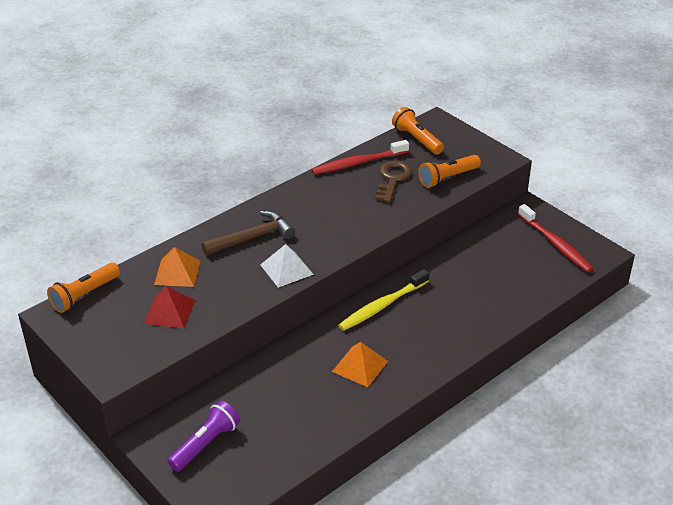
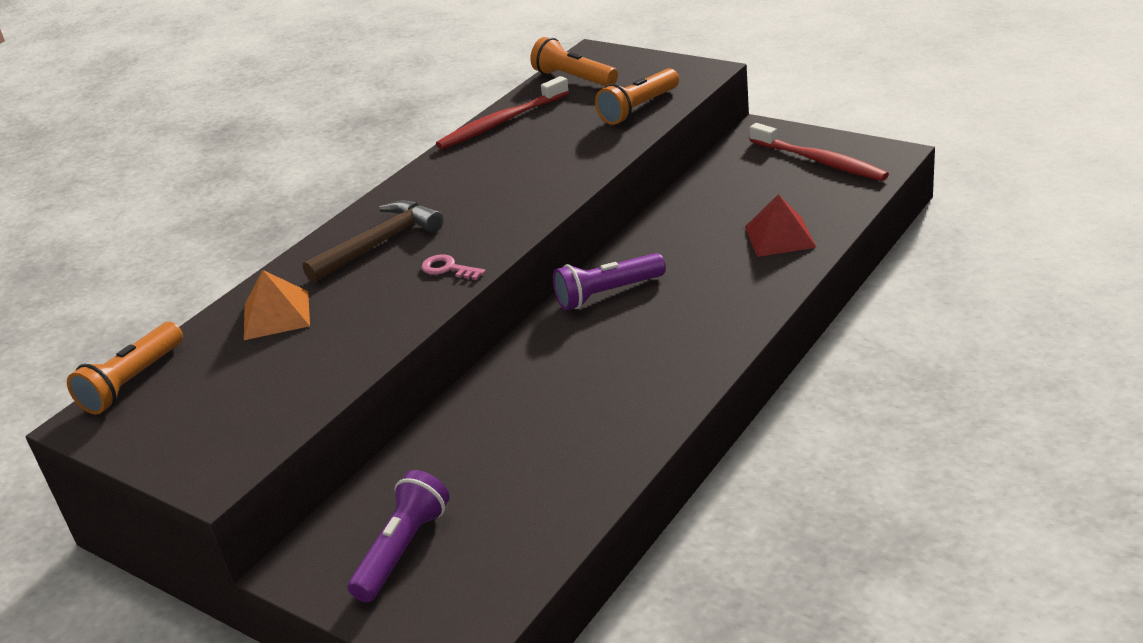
camera: 10 degrees left, 5 degrees down
(169, 311) = (281, 368): red pyramid -> red pyramid (779, 236)
(286, 269) = (448, 269): white pyramid -> pink key
(360, 366) = (607, 377): orange pyramid -> none
(382, 306) = (607, 293): yellow toothbrush -> purple flashlight
(393, 179) = (560, 128): brown key -> none

